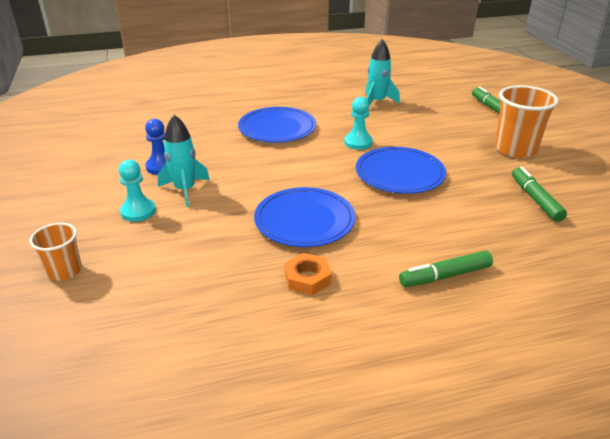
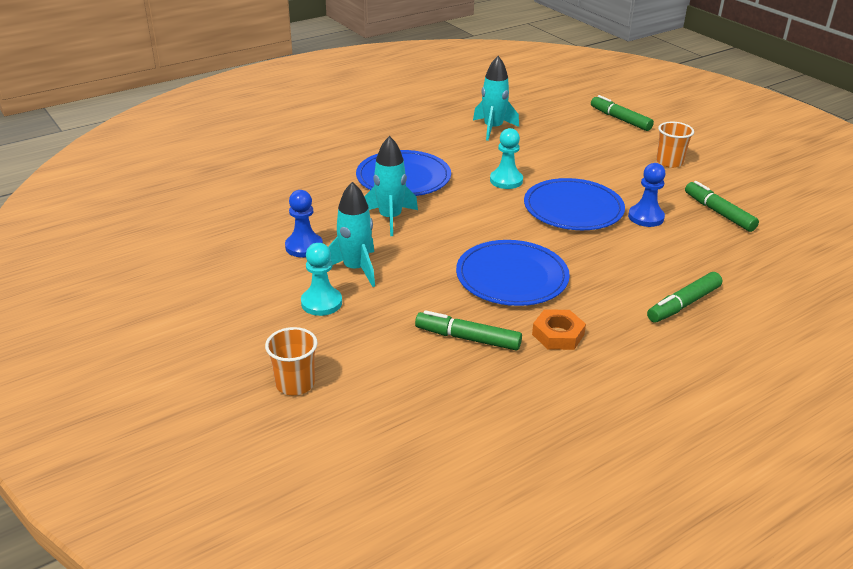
camera: 20 degrees left, 0 degrees up
(228, 264) = (467, 338): none -> green marker
(242, 156) = (390, 218): none -> turquoise rocket
(461, 191) = (646, 217): none -> blue pawn
(515, 149) = (669, 162): orange cup -> orange cup, size x0.59

